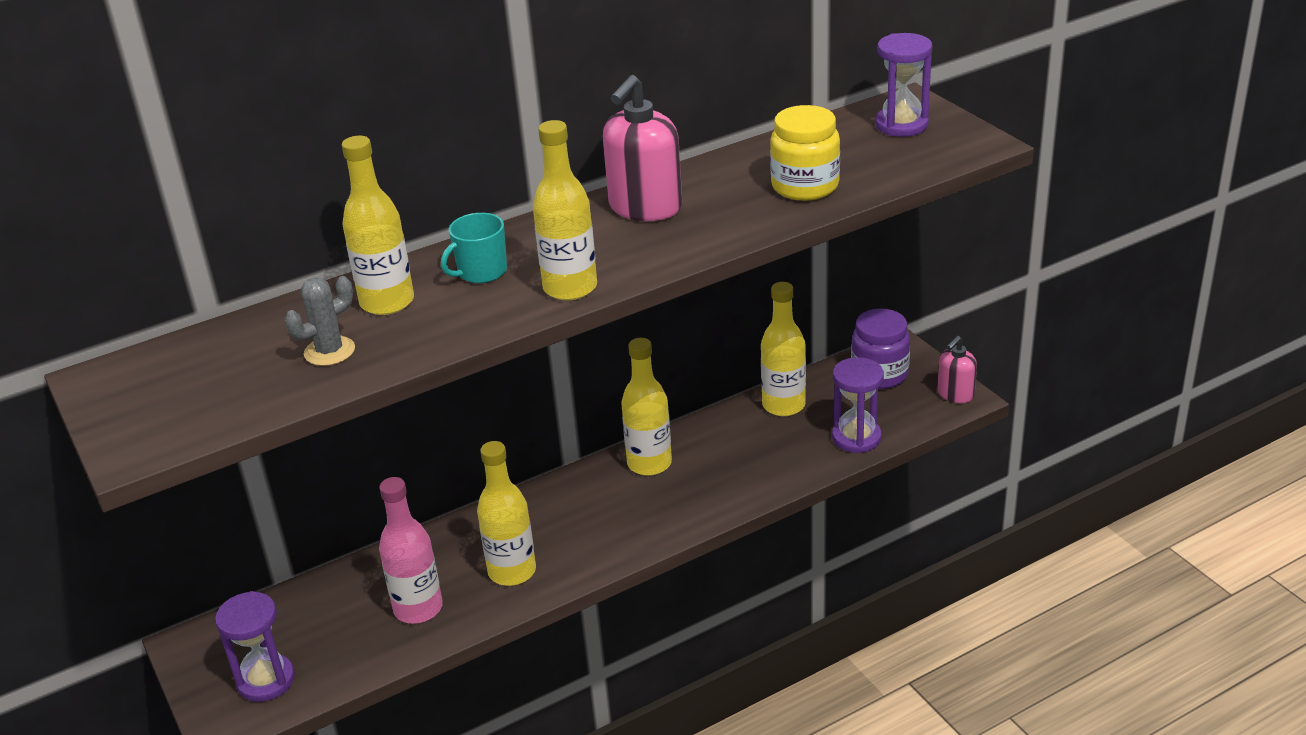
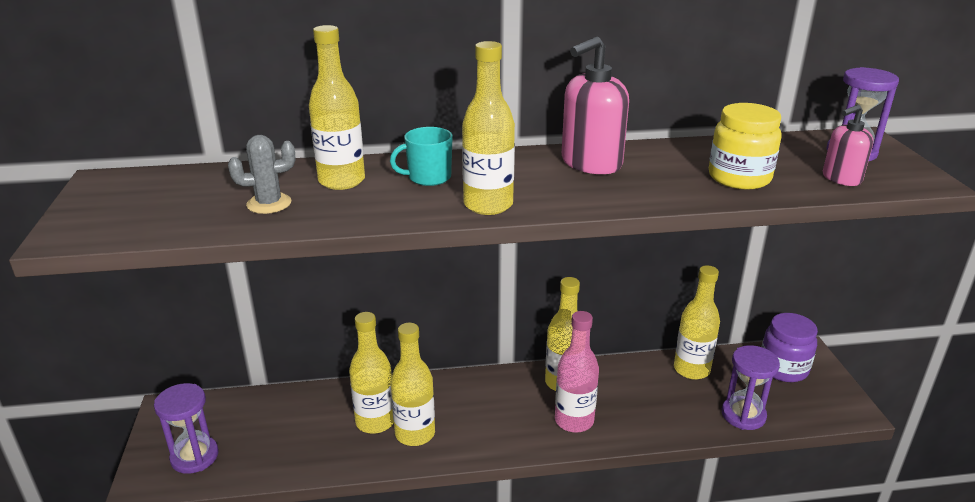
camera: 20 degrees right, 5 degrees down
(418, 608) = (331, 439): pink bottle -> pink bottle (574, 421)
(457, 574) = (375, 422): none -> yellow bottle
(955, 394) = (846, 405): pink soap dispenser -> pink soap dispenser (841, 178)

